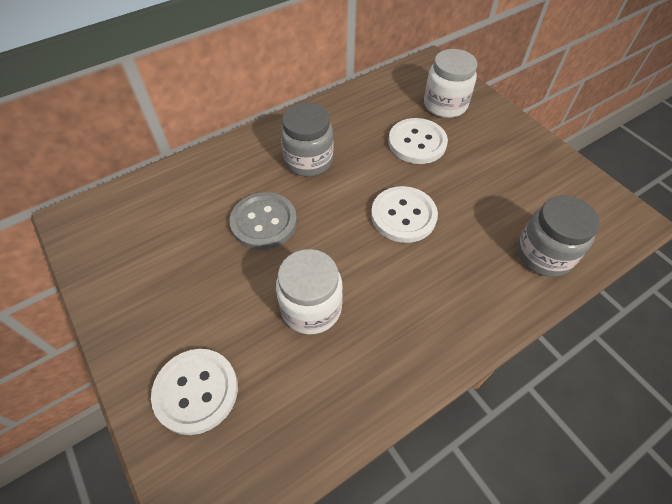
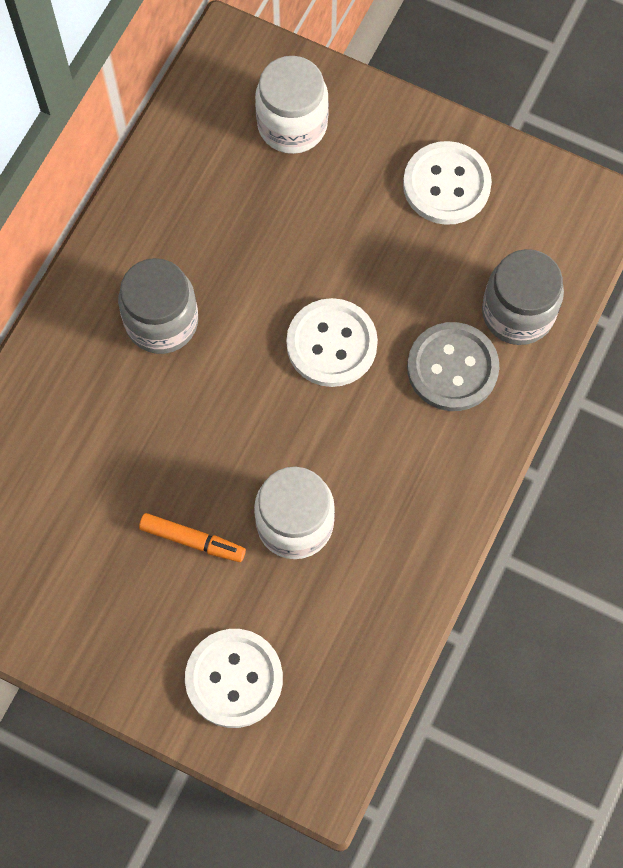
camera: 30 degrees left, 15 degrees up
(238, 283) = (192, 540): none -> orange marker
(264, 222) = (166, 445): grey button -> grey button (452, 368)
(417, 143) = (288, 216): white button -> white button (446, 185)

